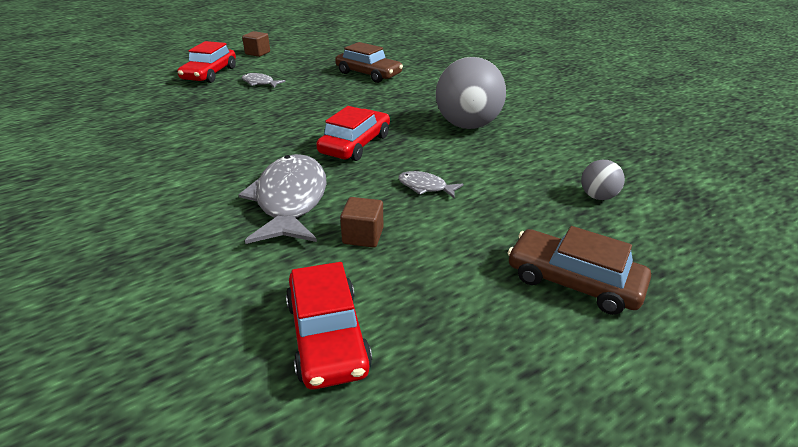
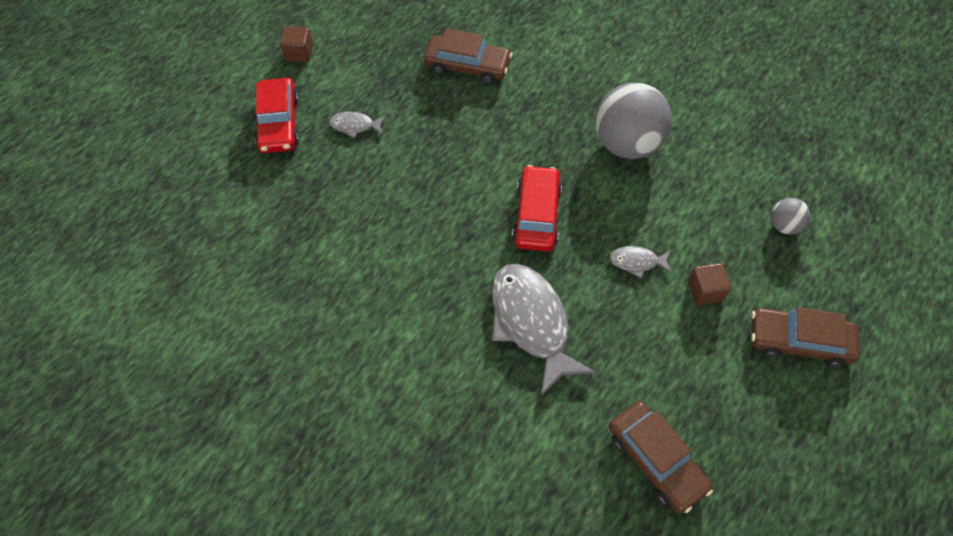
camera: 20 degrees left, 25 degrees up
(327, 335) = (656, 460): red car -> brown car
(363, 236) = (620, 347): brown cube -> brown cube (705, 291)

